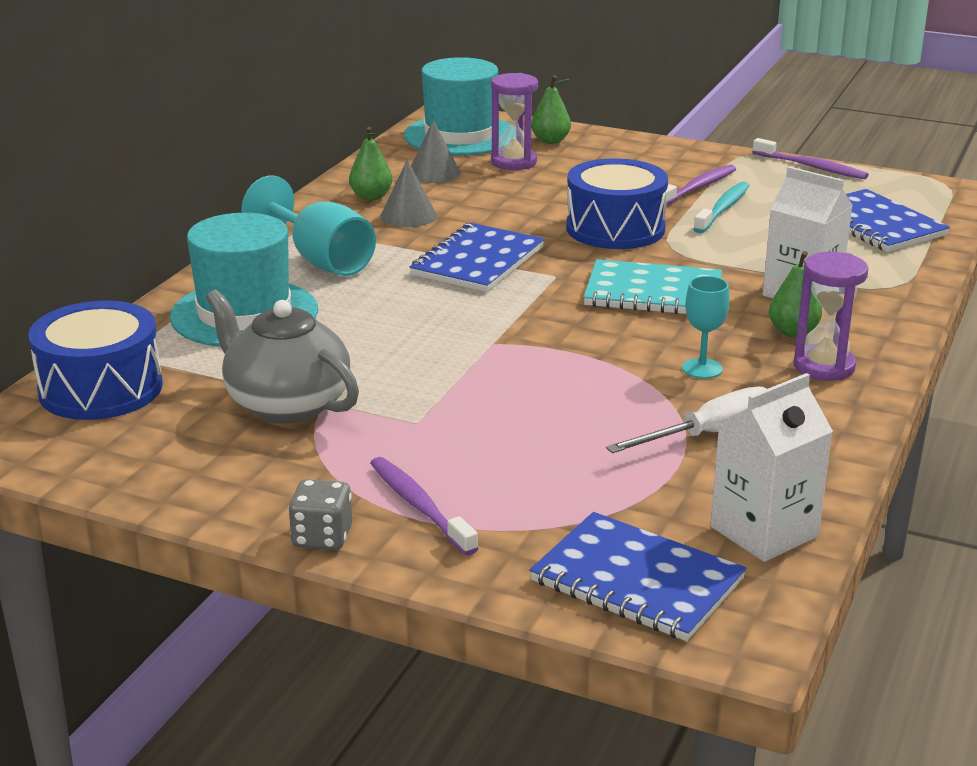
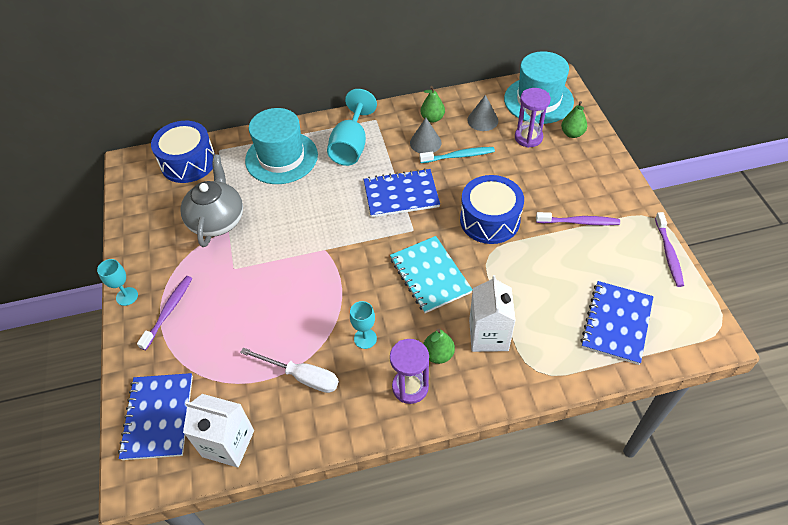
camera: 55 degrees right, 25 degrees up
(322, 537) = (127, 296): grey dice -> turquoise goblet
(723, 209) = (562, 247): turquoise toothbrush -> turquoise toothbrush (459, 156)

